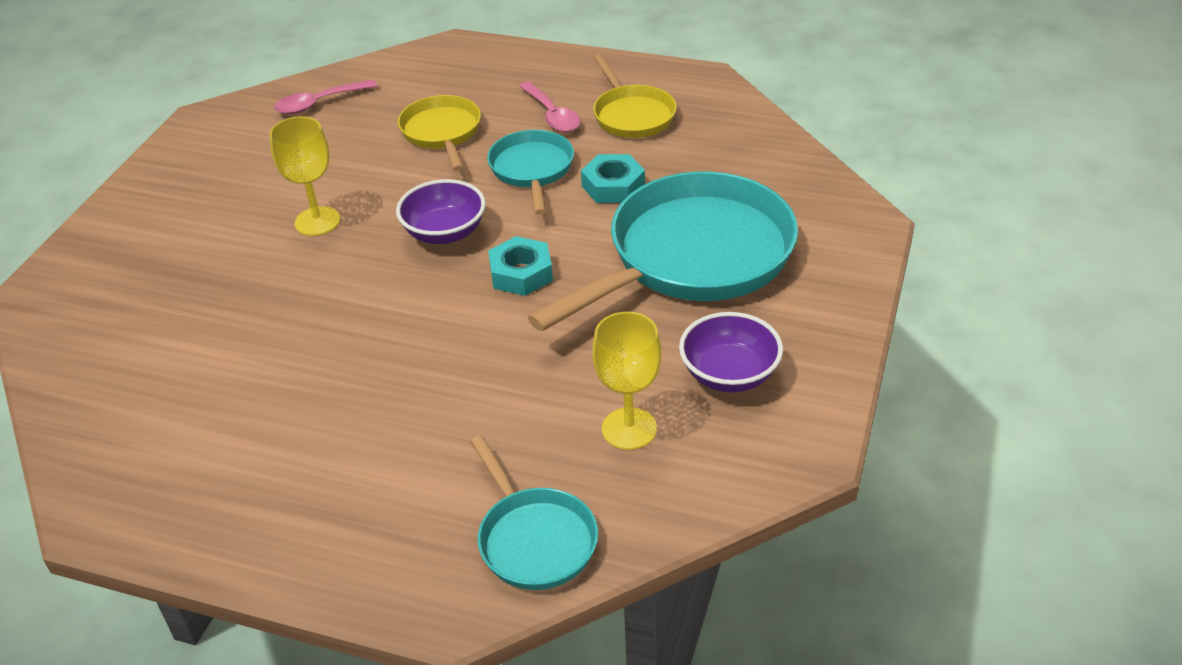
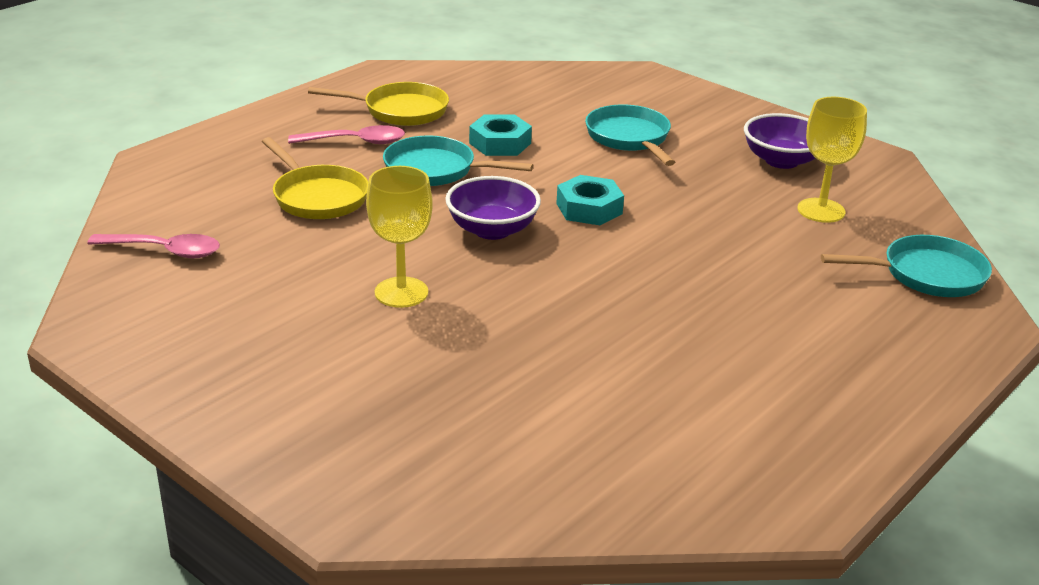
camera: 70 degrees left, 10 degrees down
(319, 103) = (164, 251): pink spoon -> pink spoon turned 75 degrees counterclockwise
(442, 133) = (317, 197): yellow pan -> yellow pan turned 135 degrees counterclockwise
(692, 257) = (629, 138): turquoise pan -> turquoise pan, size x0.52

